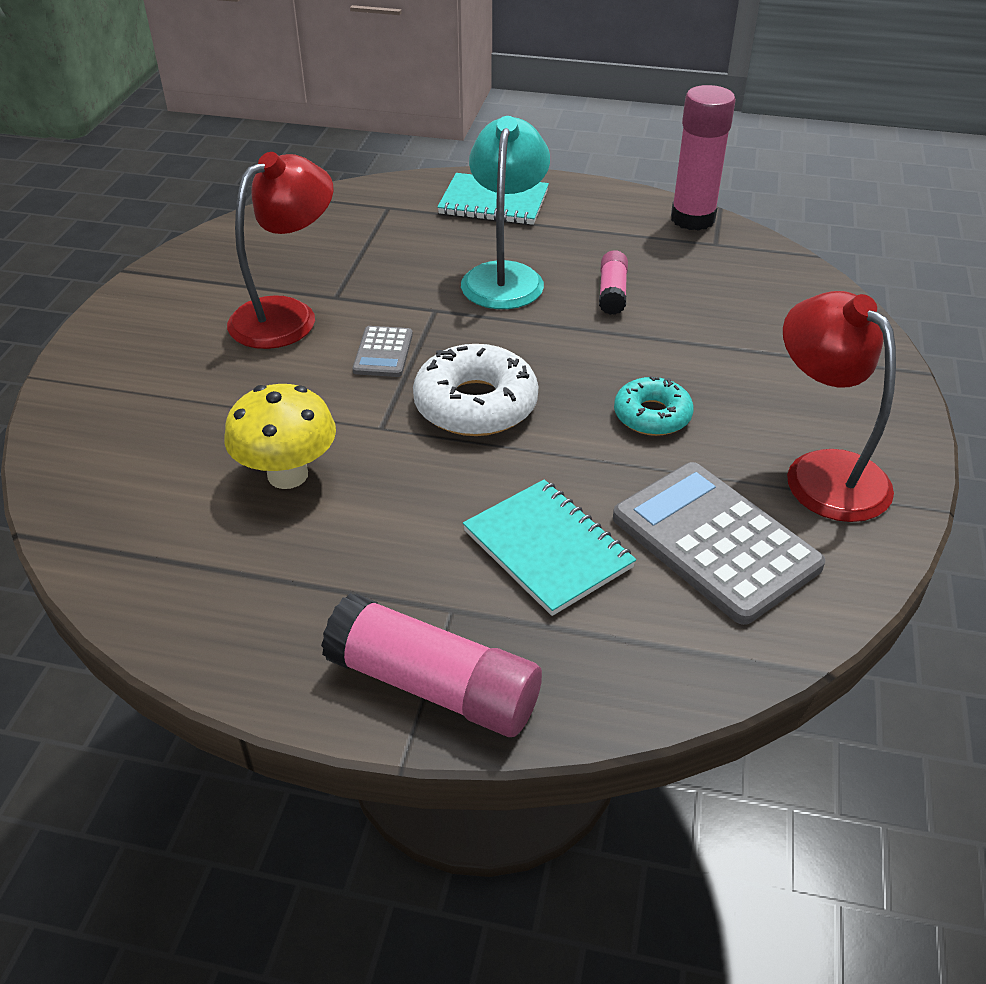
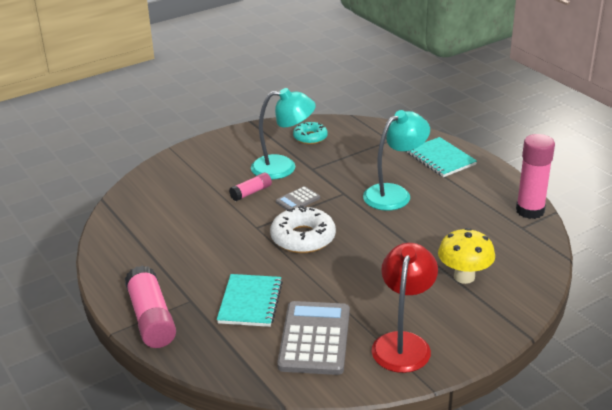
camera: 45 degrees right, 10 degrees down
(287, 315) = (283, 167): red lamp -> turquoise lamp
(288, 475) = (202, 226): yellow mushroom -> yellow mushroom (464, 277)
(612, 293) = (432, 224): pink glue stick -> pink glue stick (251, 192)
(652, 415) = (366, 281): turquoise donut -> turquoise donut (310, 137)

